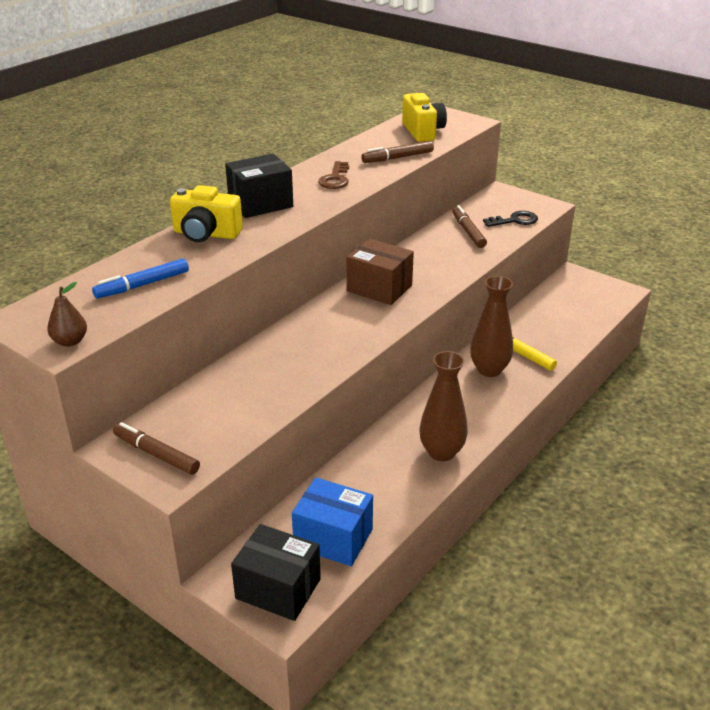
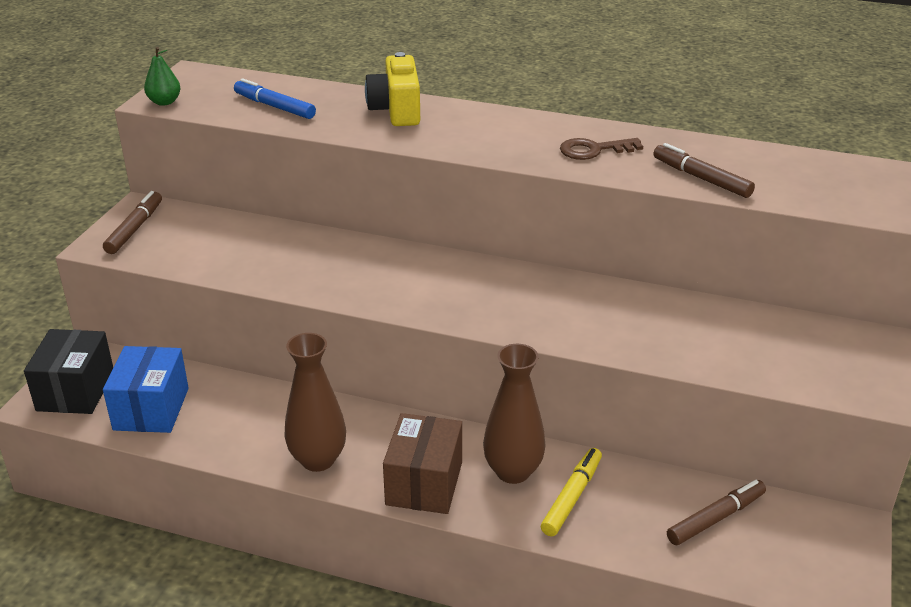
camera: 70 degrees right, 0 degrees up
(70, 341) = (164, 102): brown pear -> green pear
(260, 204) = (489, 122): black box -> none
(379, 288) = (501, 287): brown box -> brown box (424, 483)
(422, 131) = (814, 181): yellow camera -> none
(468, 231) = (713, 330): brown marker -> brown marker (715, 518)
(515, 220) = (790, 369): black key -> none

